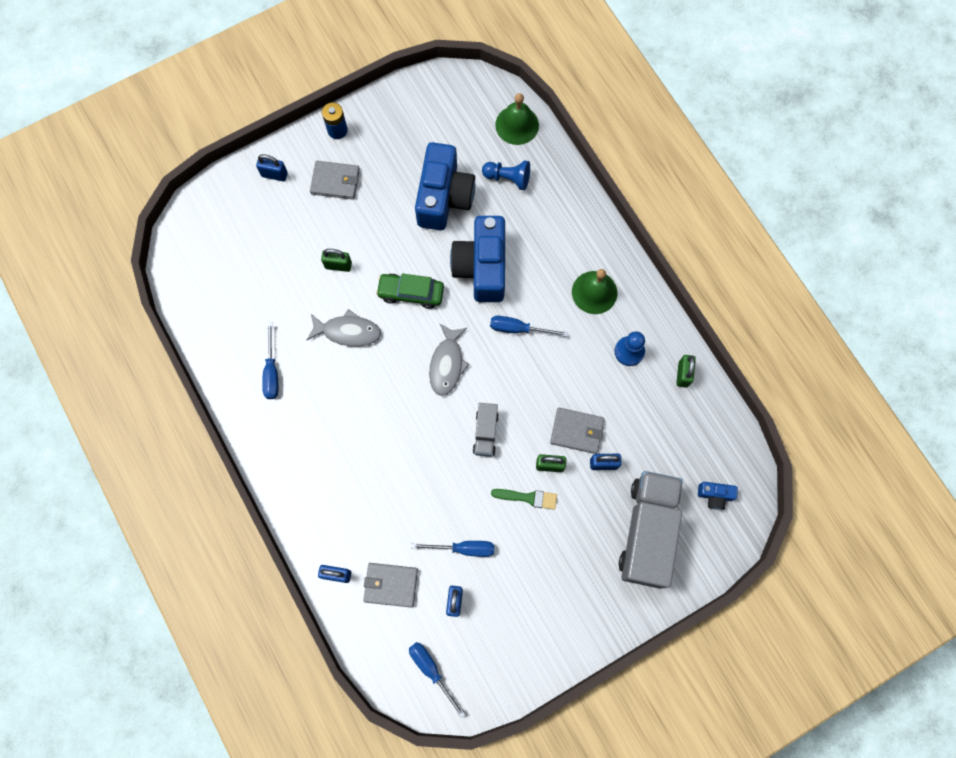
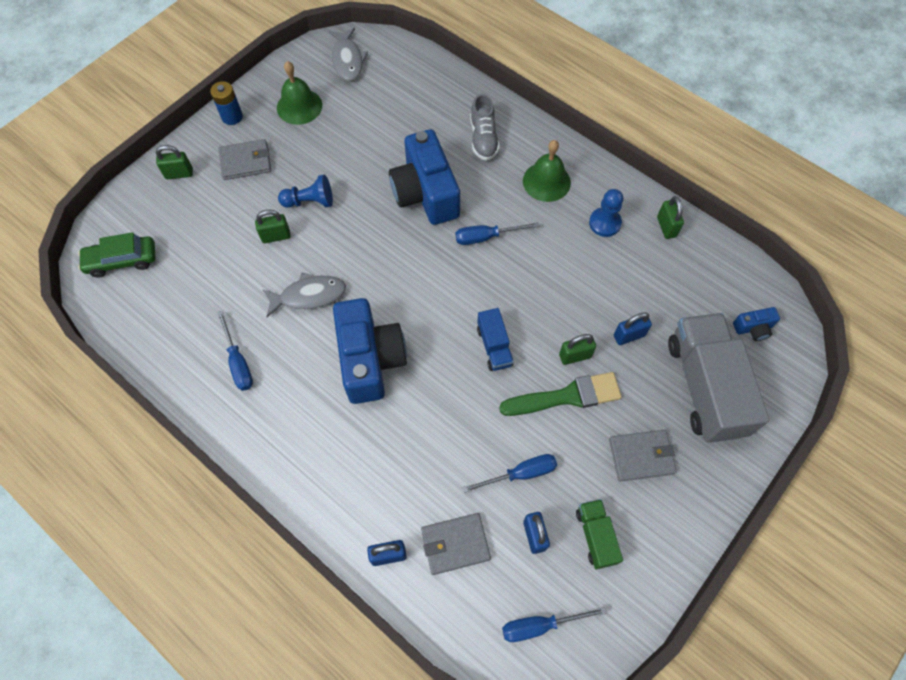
camera: 20 degrees left, 10 degrees down
(274, 175) = (179, 174): blue padlock -> green padlock
(411, 293) = (362, 238): green car -> green car (122, 260)
(431, 670) = (540, 625): blue screwdriver -> blue screwdriver turned 45 degrees counterclockwise
(444, 197) = (362, 143): blue camera -> blue camera (370, 359)
(447, 364) = (426, 293): grey fish -> grey fish (347, 60)
(485, 432) = (494, 346): grey truck -> blue truck
(502, 620) = (595, 536): none -> green truck
(508, 178) = (419, 109): blue pawn -> blue pawn (310, 201)
(517, 125) = (409, 63): green bell -> green bell (299, 106)
(527, 498) = (566, 396): green brush -> green brush, size x1.61
(555, 229) = (483, 138): none -> grey shoe
(577, 431) = (587, 313): grey wallet -> grey wallet (641, 456)

